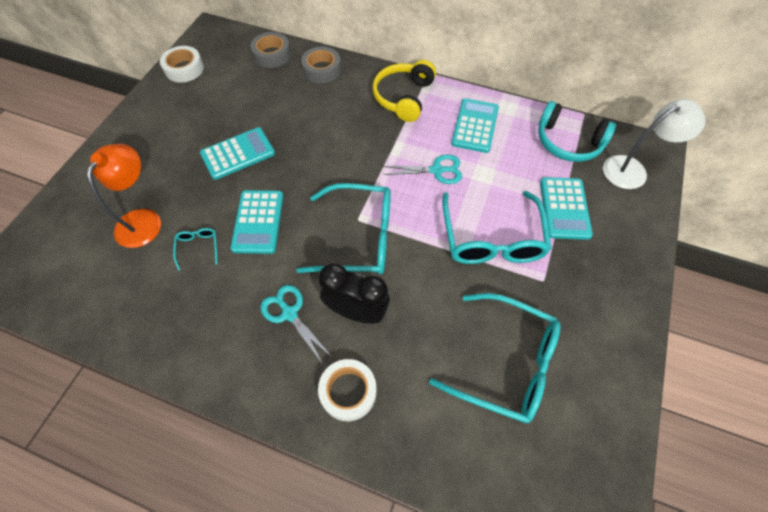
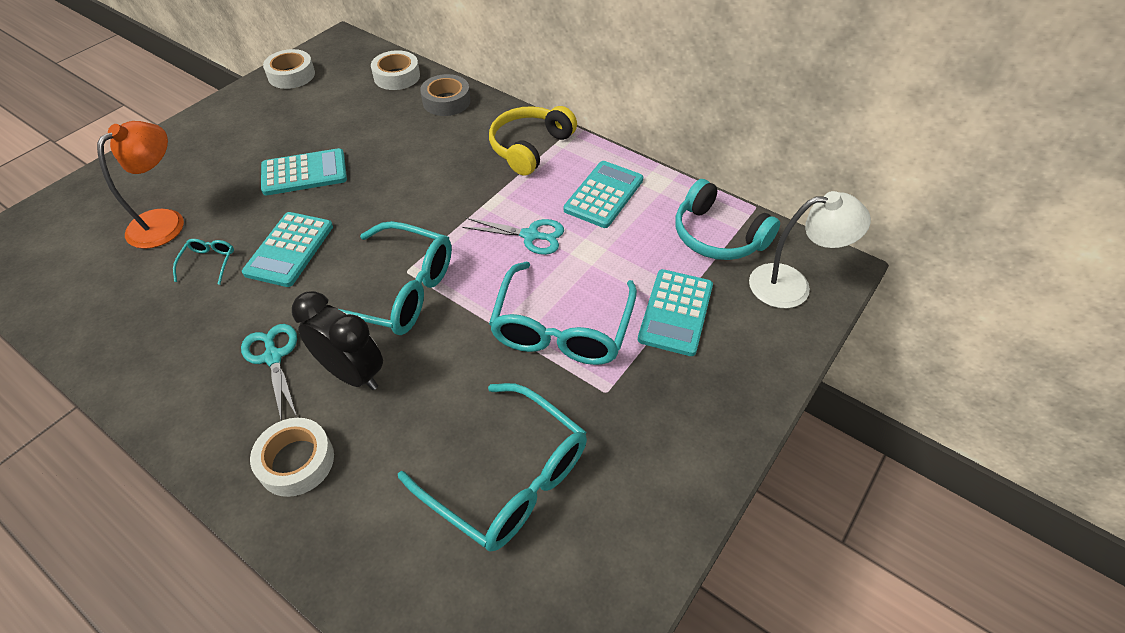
camera: 15 degrees right, 10 degrees down
(272, 55) = (397, 76): grey tape -> white tape

